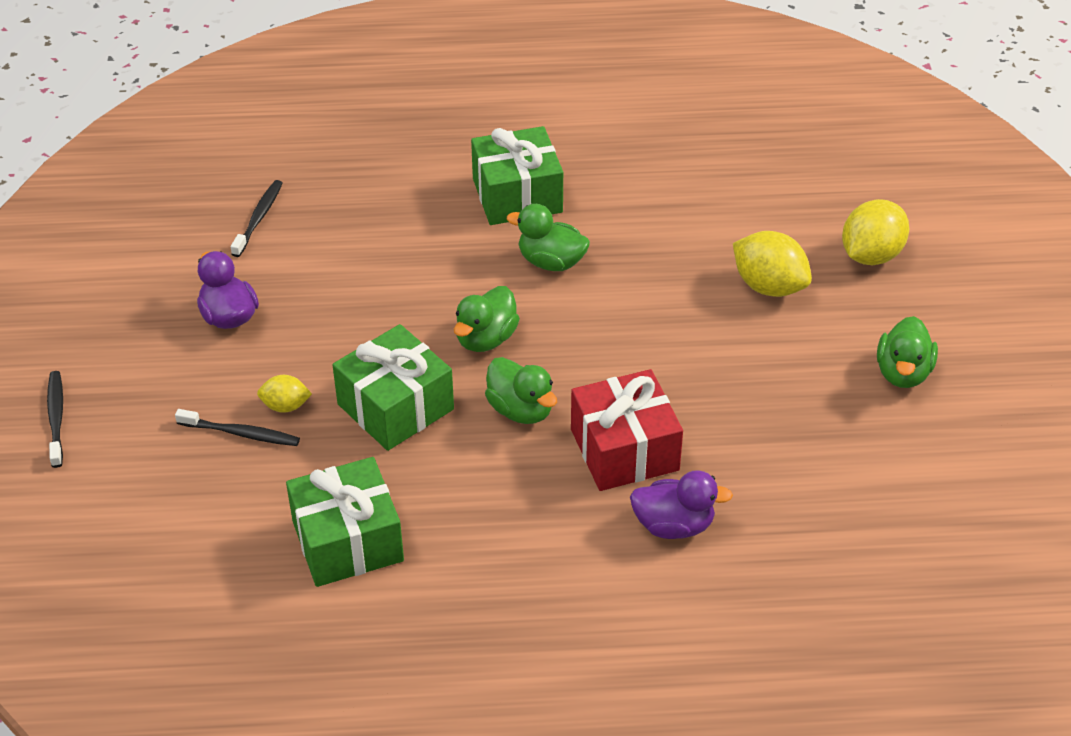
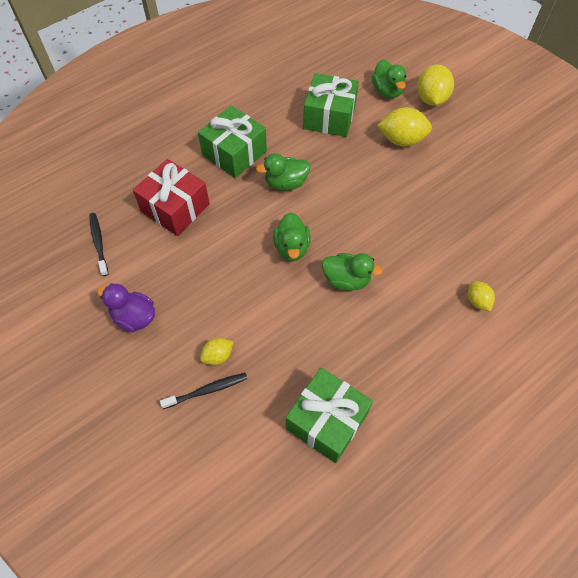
camera: 35 degrees left, 15 degrees up
(56, 418) = (81, 453): black toothbrush -> none
(395, 407) = (280, 318): green gift -> green gift (329, 117)
(624, 449) = (417, 272): red gift -> red gift (175, 208)
(674, 525) = (477, 301): purple duck -> yellow lemon
(903, 373) = (500, 154): green duck -> green duck (387, 91)

